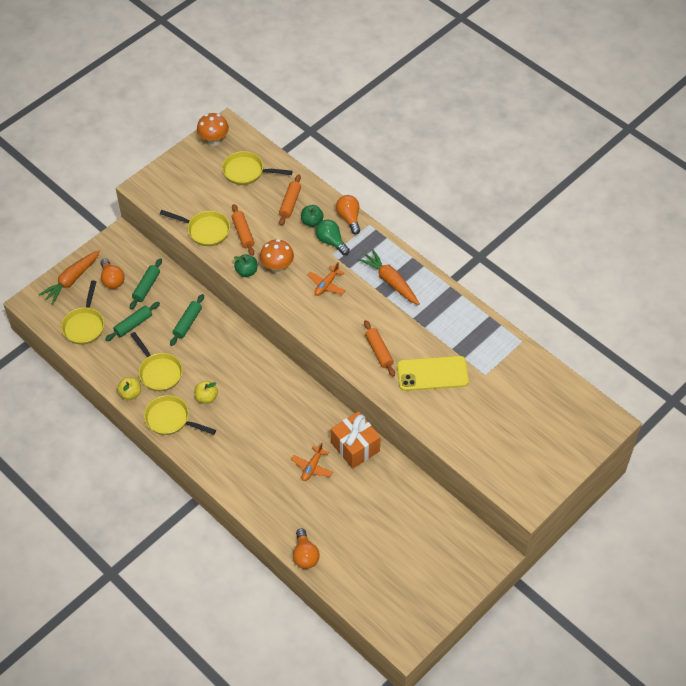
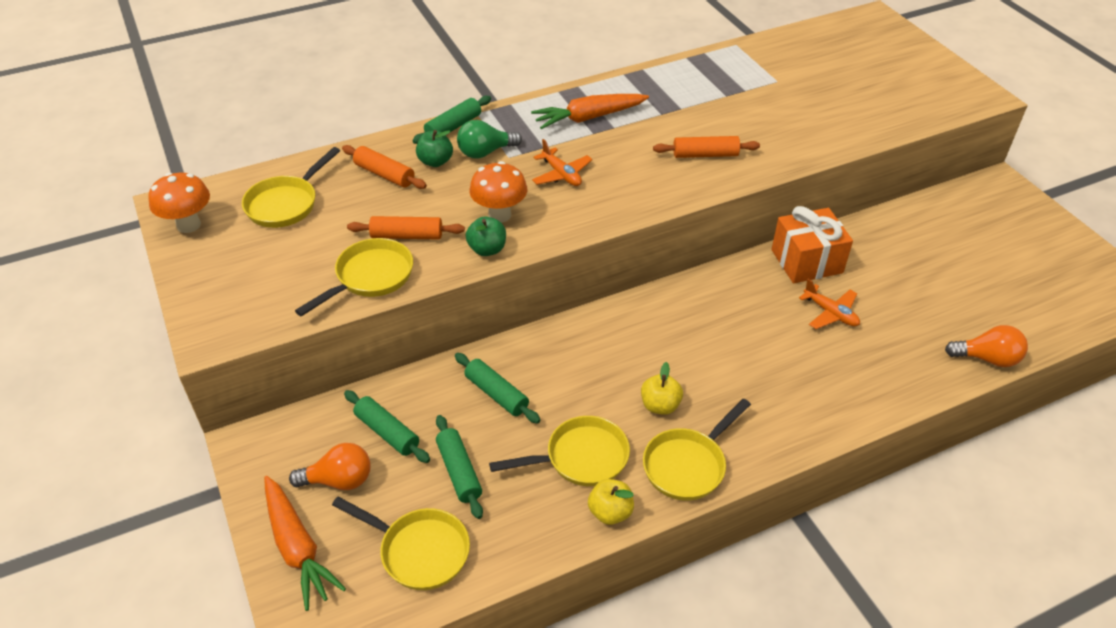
camera: 70 degrees left, 10 degrees down
(349, 218) = (453, 127): orange light bulb -> green rolling pin
(432, 374) = (761, 120): yellow phone -> none

